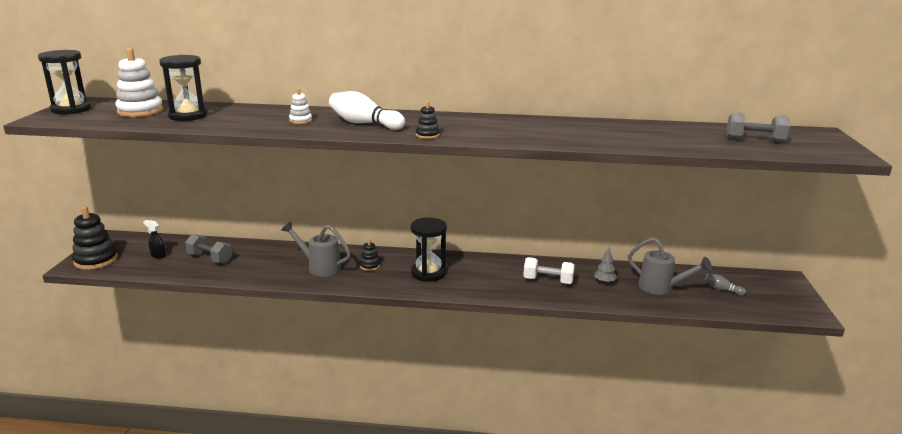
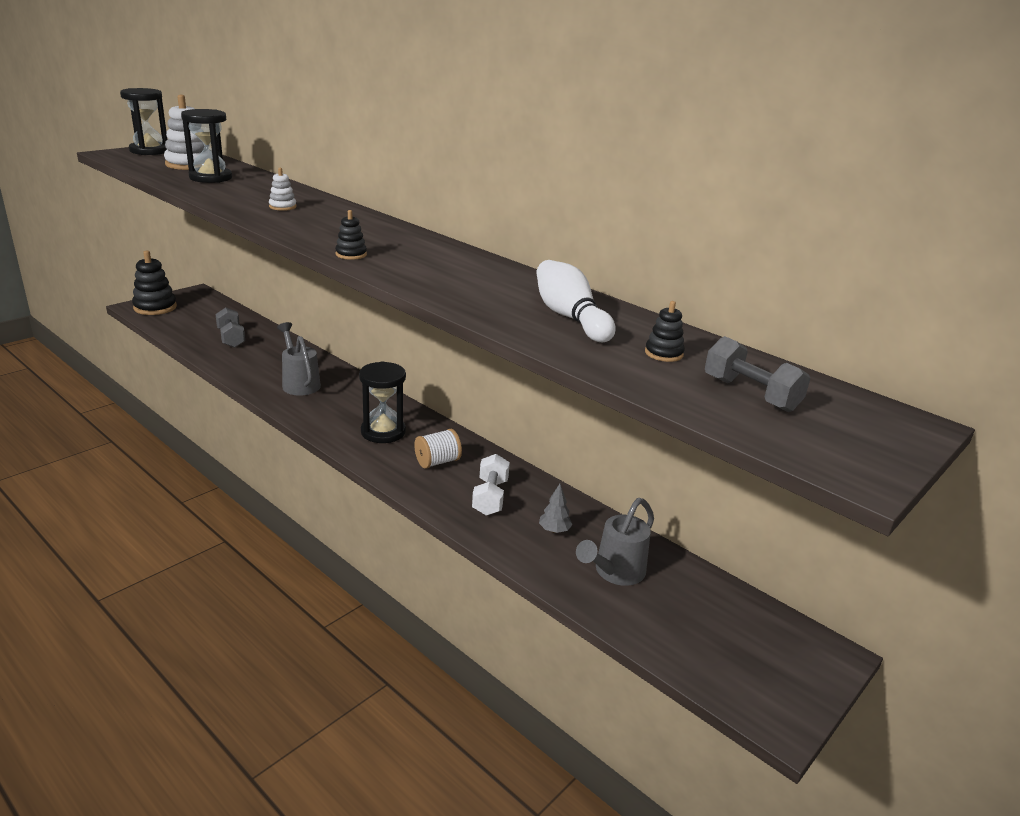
camera: 35 degrees right, 5 degrees up
(158, 255) = (200, 320): black spray bottle -> none
(364, 123) = (328, 225): white bowling pin -> white bowling pin (570, 318)
(370, 266) = (343, 401): black stacking toy -> black stacking toy (663, 353)
(489, 275) = (437, 462): none -> white spool
(548, 281) = (490, 497): white dumbbell -> white dumbbell turned 45 degrees clockwise
(661, 288) = (614, 573): grey watering can -> grey watering can turned 60 degrees clockwise
(722, 289) = (698, 617): grey bowling pin -> none

